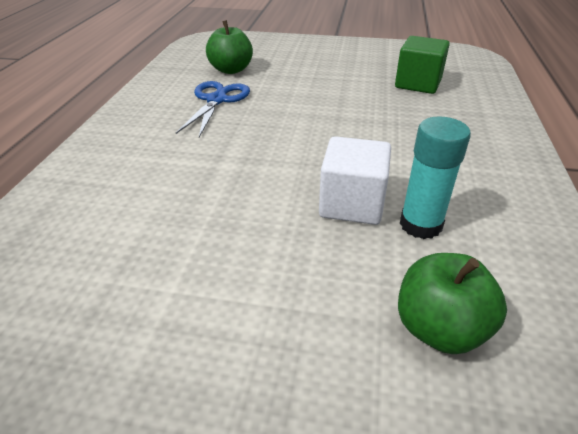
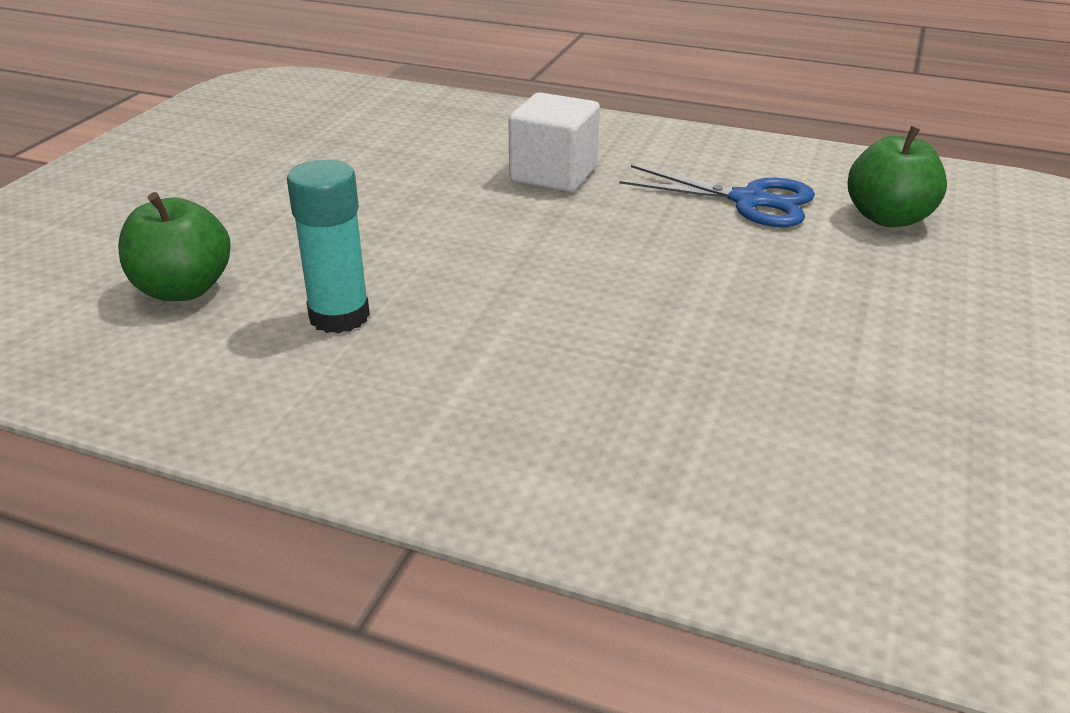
camera: 100 degrees right, 5 degrees down
(352, 204) = (412, 274): white cube -> white cube (553, 174)
(418, 84) = (839, 440): green cube -> none

